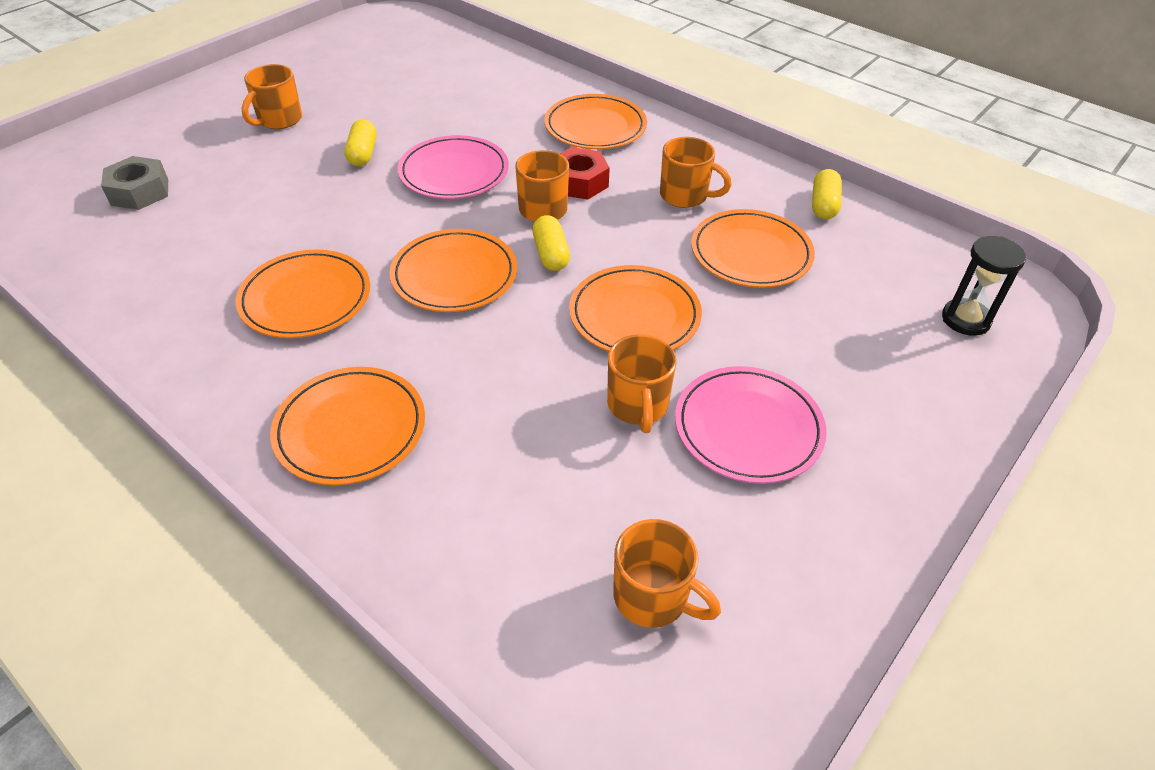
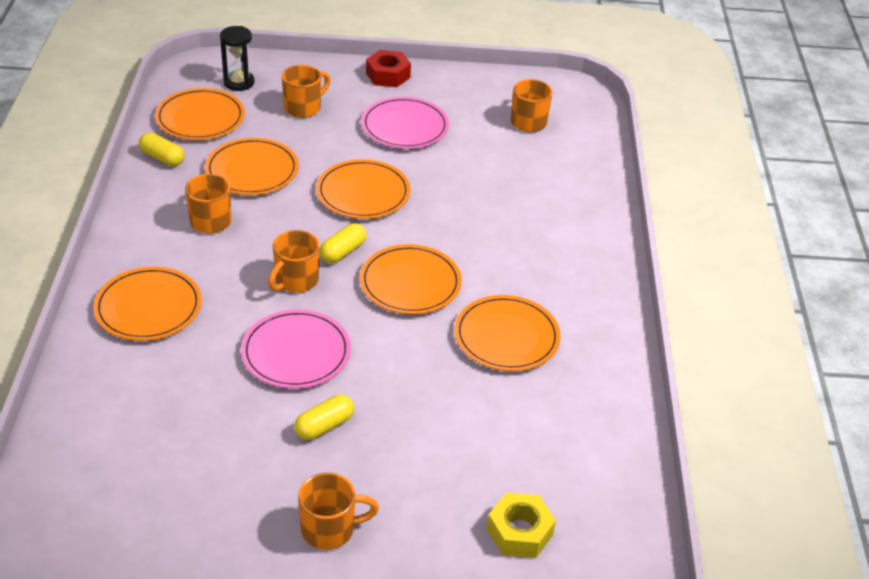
camera: 130 degrees left, 5 degrees down
(140, 192) = (519, 532): grey nut -> yellow nut
(350, 429) = (565, 252): orange plate -> orange plate (200, 118)
(579, 182) = (243, 278): red nut -> red nut (388, 75)
(638, 406) = (431, 165): orange mug -> orange mug (303, 108)
(823, 205) = (162, 158): yellow capsule -> yellow capsule turned 60 degrees clockwise

